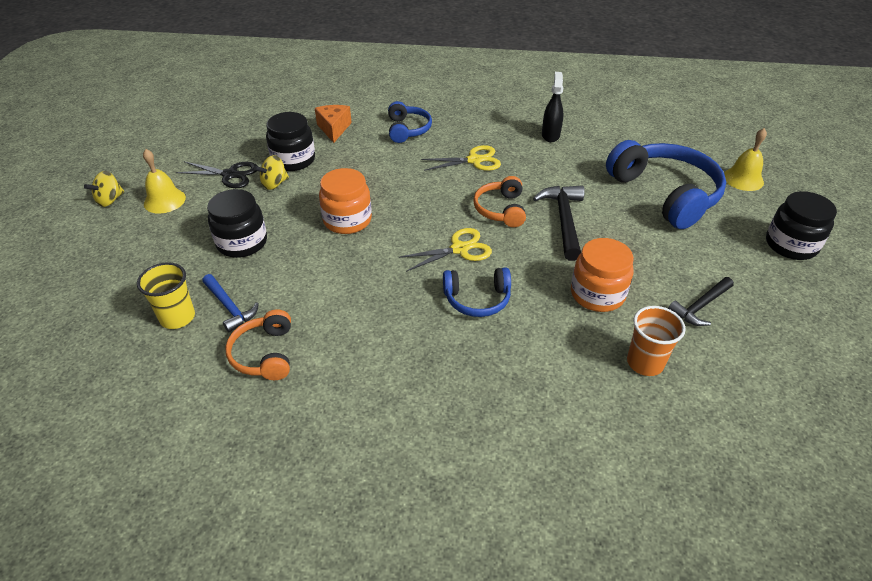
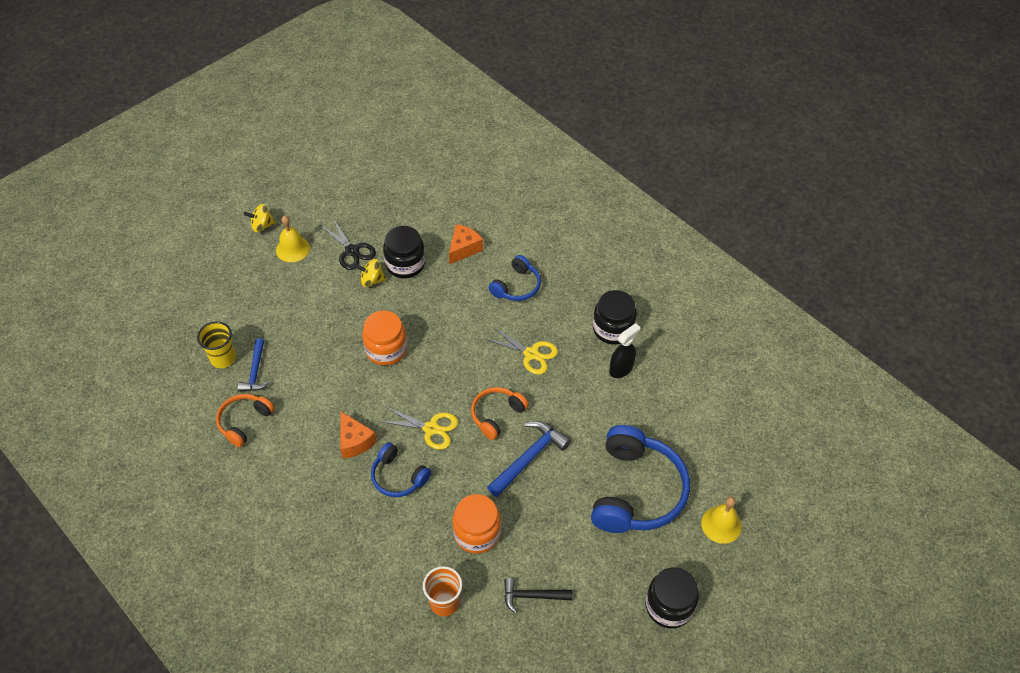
camera: 40 degrees right, 10 degrees up
(242, 243) = (306, 322): black jar -> black jar (613, 329)
(402, 299) = (355, 441): none -> orange cheese
(564, 220) = (529, 458): black hammer -> blue hammer

